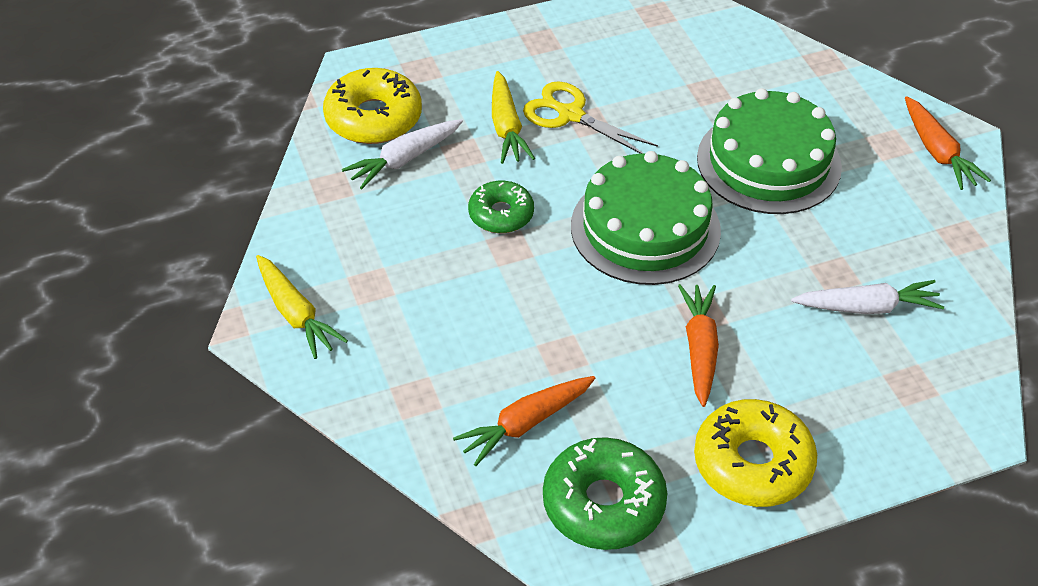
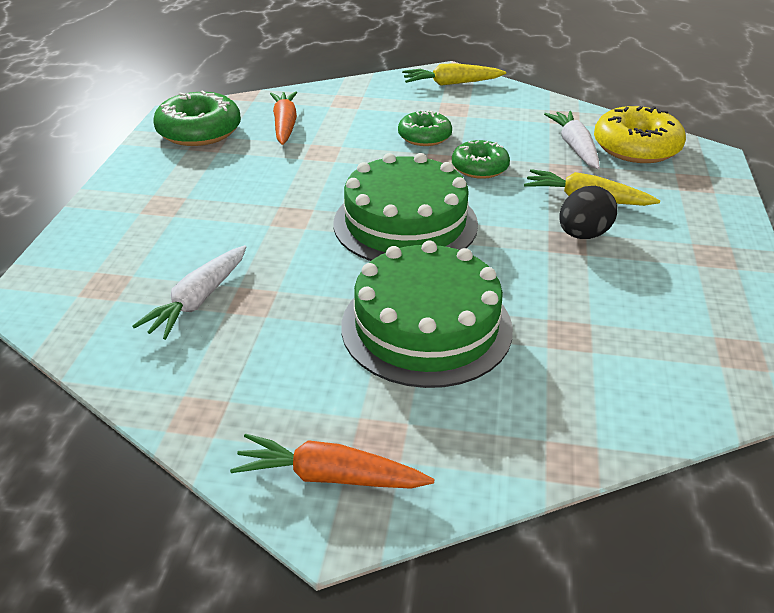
camera: 120 degrees right, 10 degrees down
(463, 282) = (424, 136): none -> green donut
(570, 114) = (583, 235): yellow scissors -> black egg
(700, 349) = (261, 202): orange carrot -> none
(752, 463) = (150, 187): yellow donut -> none

